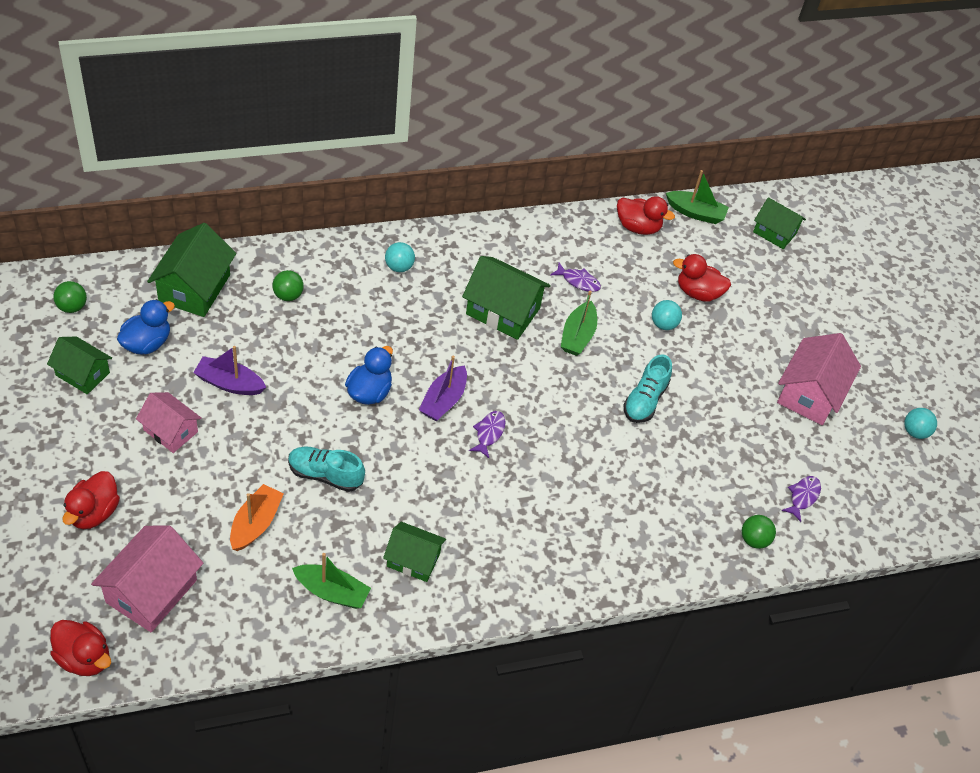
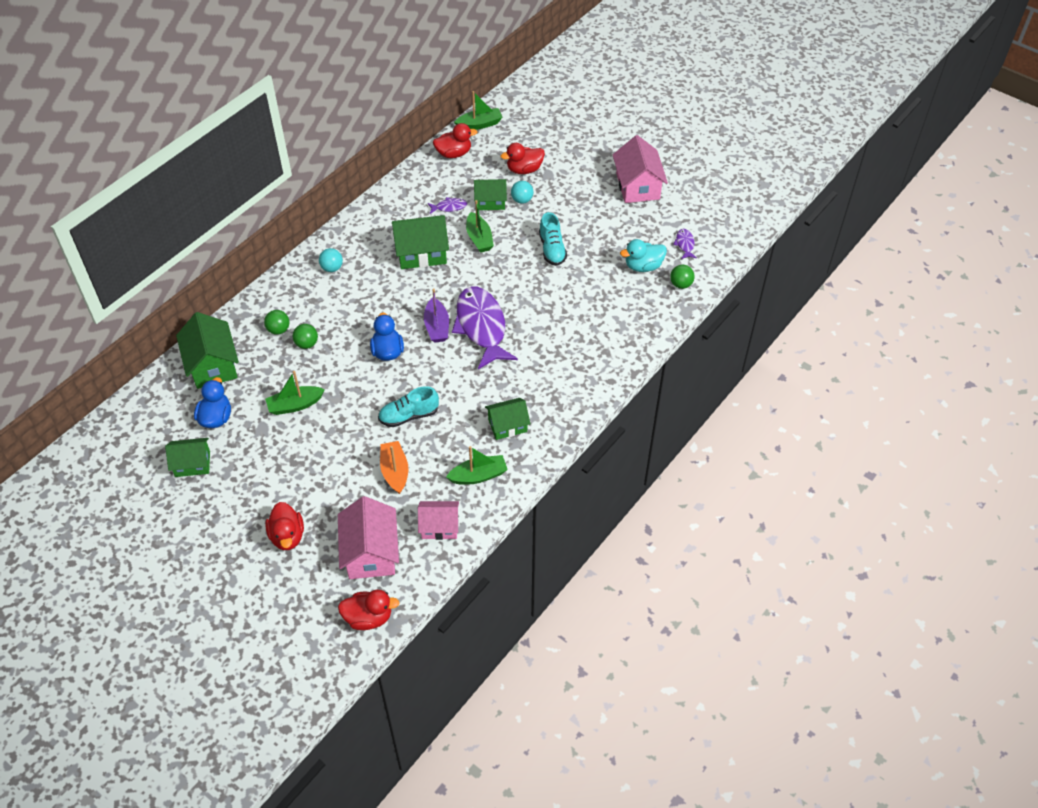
camera: 30 degrees left, 0 degrees up
(72, 307) = (141, 430): green ball -> green ball (307, 344)
(170, 431) = (286, 457): pink house -> pink house (439, 526)
(229, 383) = (295, 405): purple boat -> green boat
(489, 433) = (481, 327): purple fish -> purple fish, size x2.41
(730, 489) = (643, 266): none -> turquoise duck
(774, 232) = (535, 108): green house -> green house (490, 202)
(915, 432) = (710, 170): turquoise ball -> none

